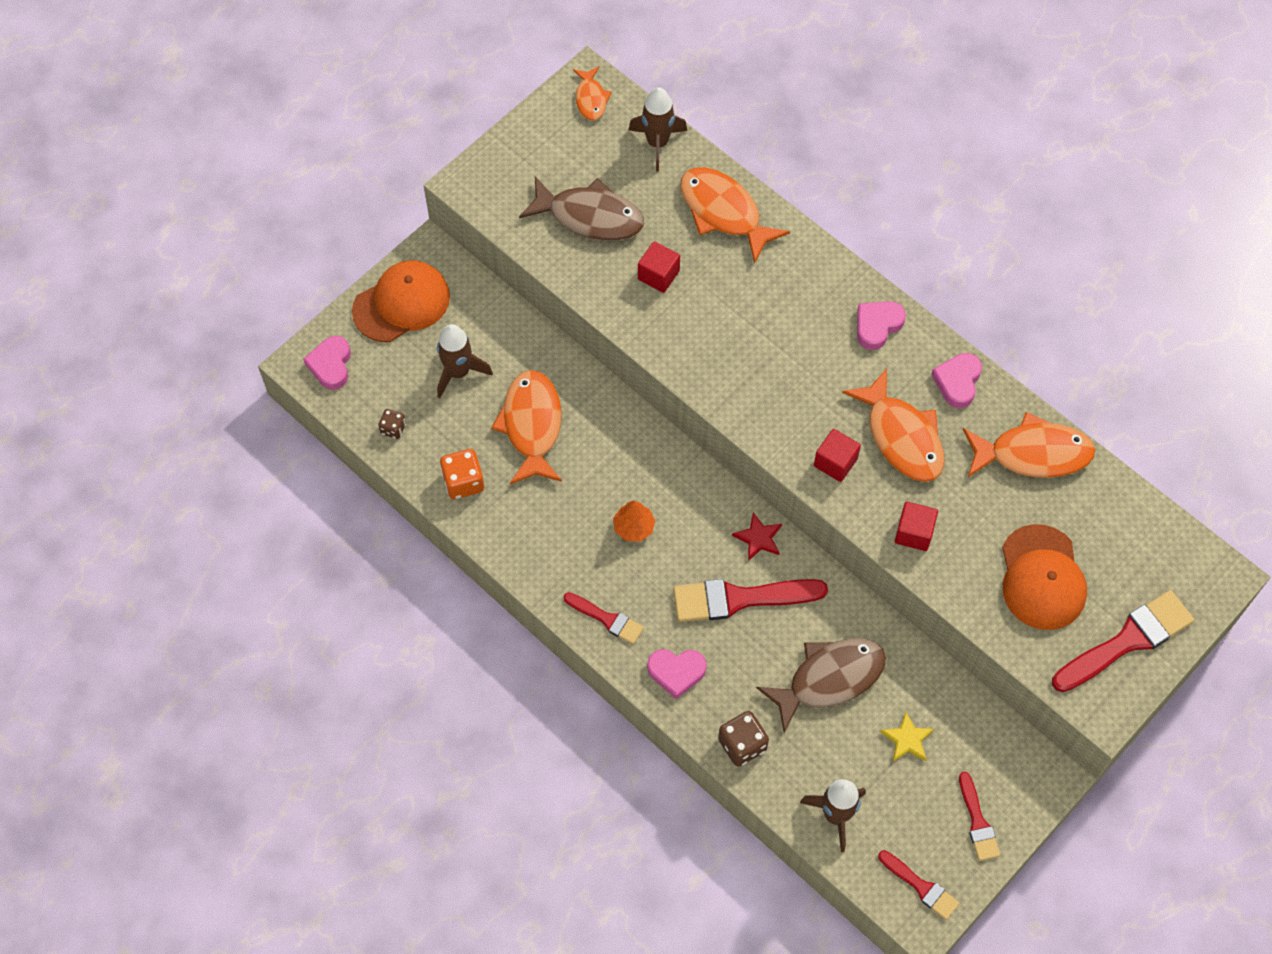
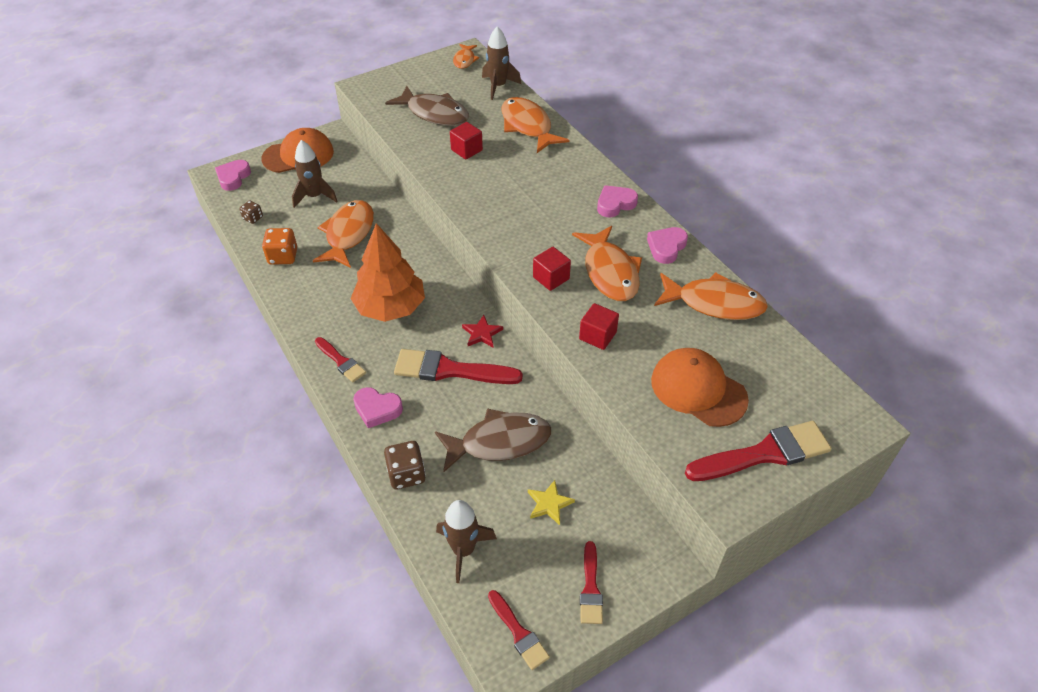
camera: 15 degrees right, 15 degrees down
(634, 527) = (390, 307): orange tree -> orange tree, size x2.18
(1042, 578) = (698, 389): orange cap -> orange cap turned 120 degrees clockwise

